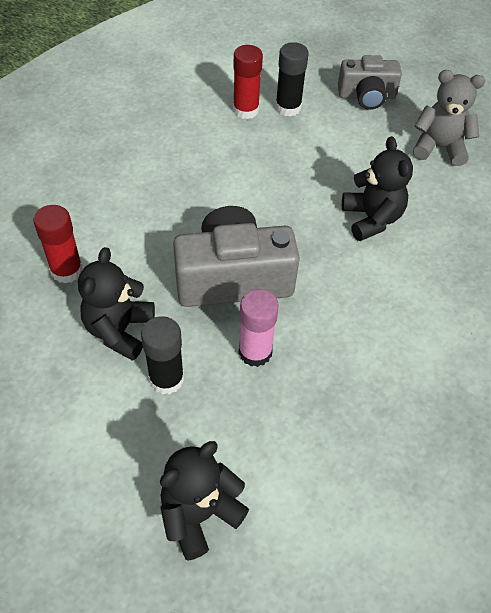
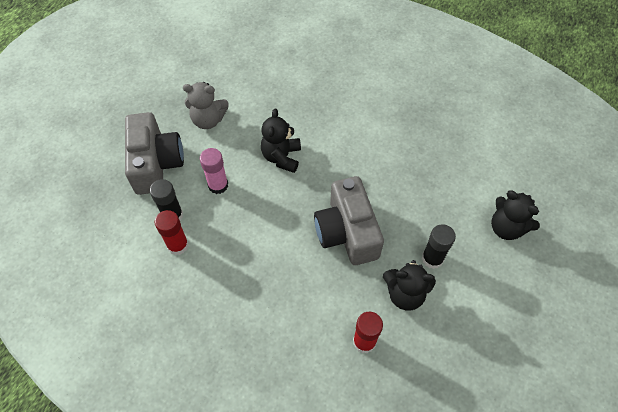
camera: 95 degrees left, 5 degrees up
(255, 352) = (400, 213): pink glue stick -> pink glue stick (218, 185)
(366, 96) = (156, 163): grey camera -> grey camera, size x1.61
(371, 219) = (281, 157): black teddy bear -> black teddy bear turned 60 degrees counterclockwise
(439, 147) = (208, 120): grey teddy bear -> grey teddy bear turned 90 degrees counterclockwise

